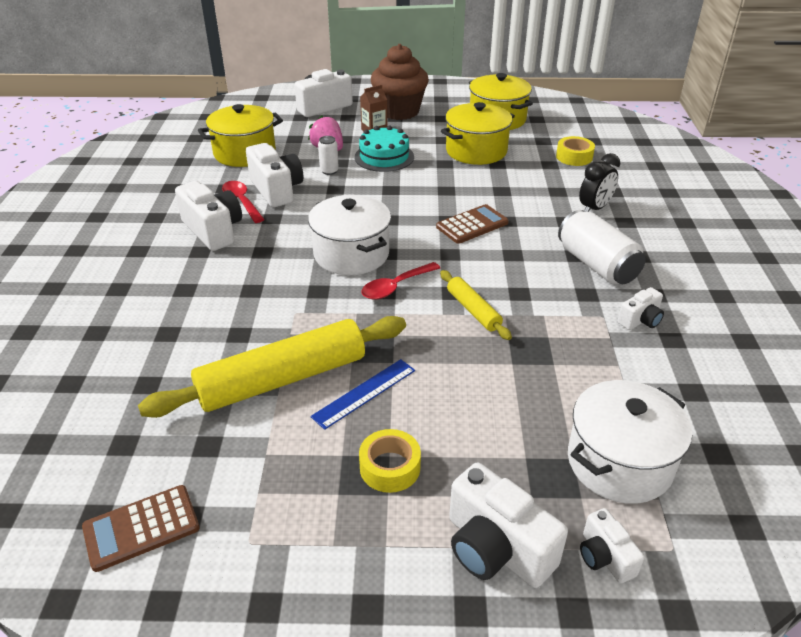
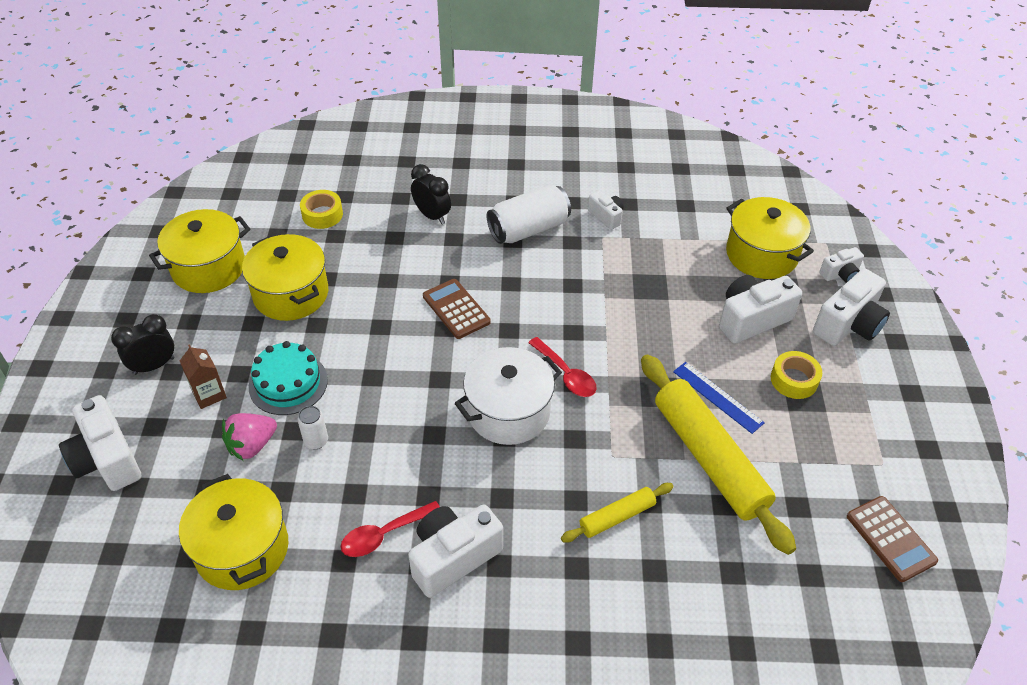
camera: 90 degrees left, 10 degrees up
(276, 190) = (358, 497): white camera -> white camera (751, 319)
(399, 111) = (154, 366): brown cupcake -> black clock
(473, 310) = (600, 318): yellow rolling pin -> yellow rolling pin (617, 517)
(619, 462) = (761, 254): white pot -> yellow pot

